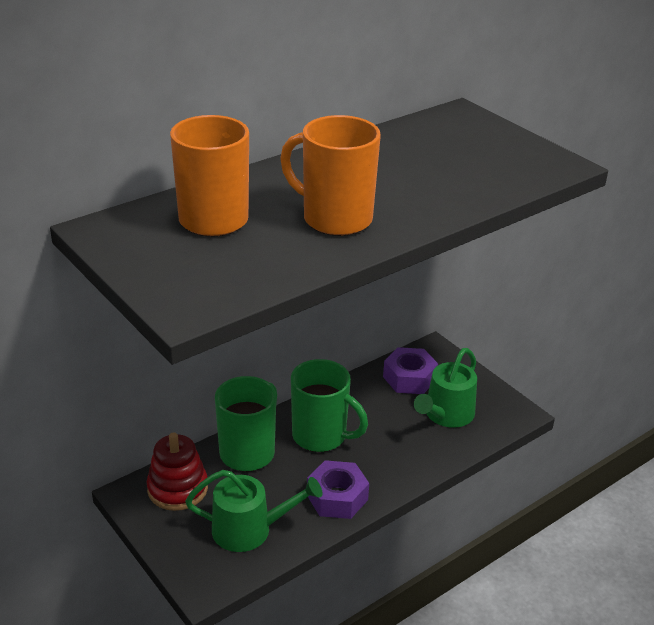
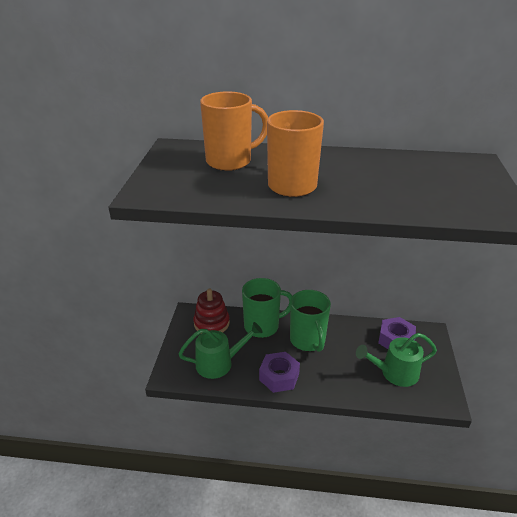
camera: 45 degrees right, 0 degrees up
(249, 529) = (219, 363): green watering can -> green watering can turned 60 degrees counterclockwise

